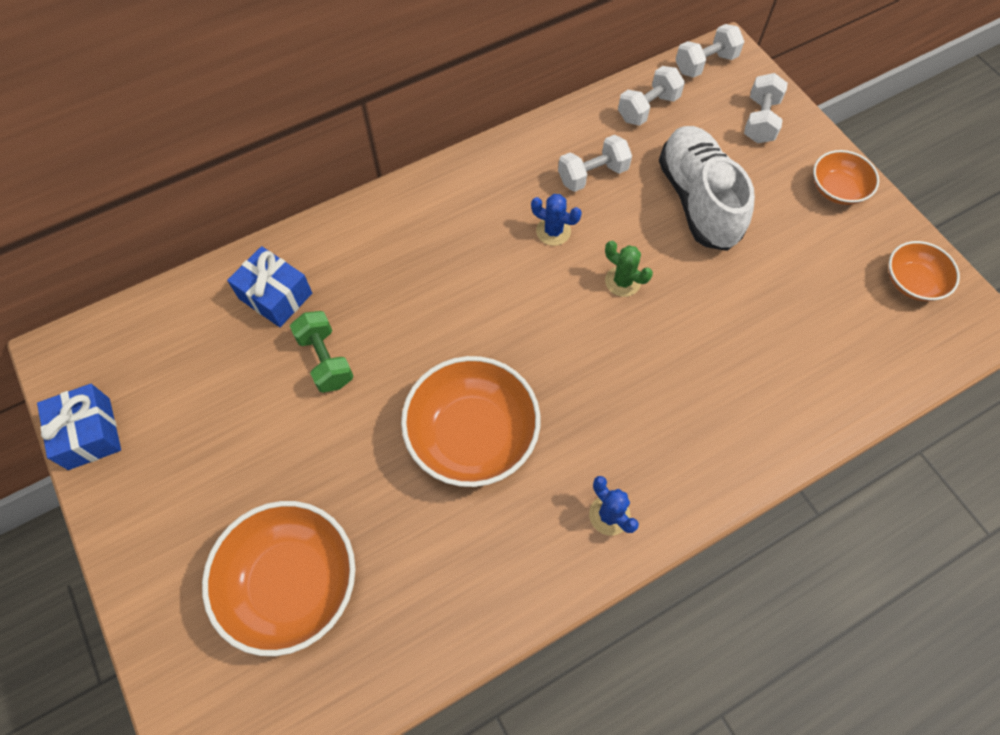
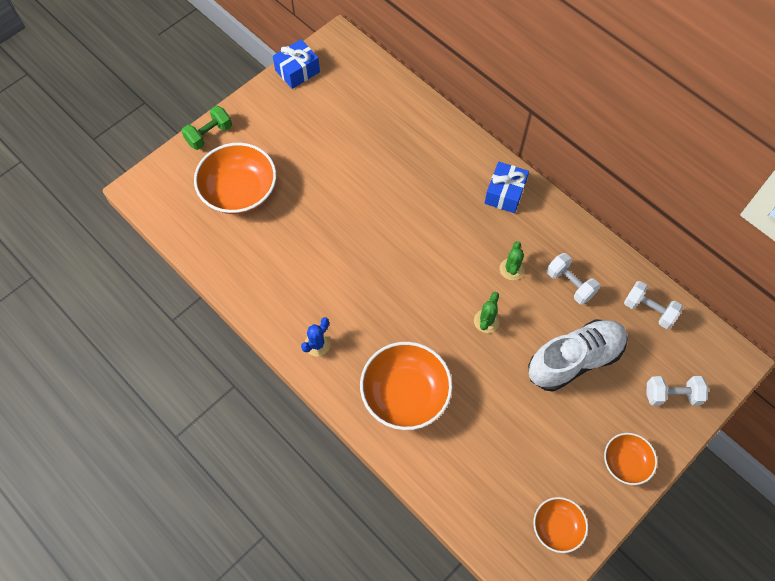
camera: 75 degrees right, 0 degrees up
(275, 296) = (408, 127): blue gift -> blue gift (505, 193)
(326, 360) = (374, 166): green dumbbell -> green dumbbell (209, 135)
(472, 434) = (348, 256): orange bowl -> orange bowl (405, 394)
(553, 231) = (511, 269): blue cactus -> green cactus
(705, 64) = (714, 345): white dumbbell -> none

